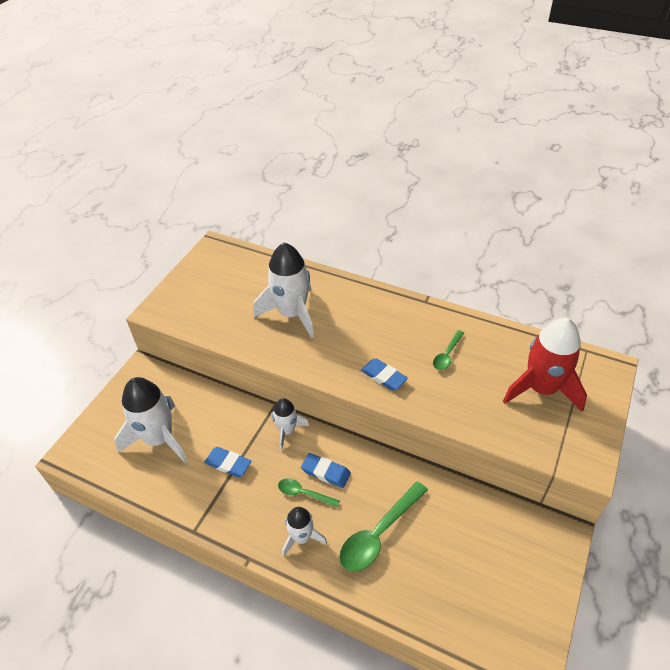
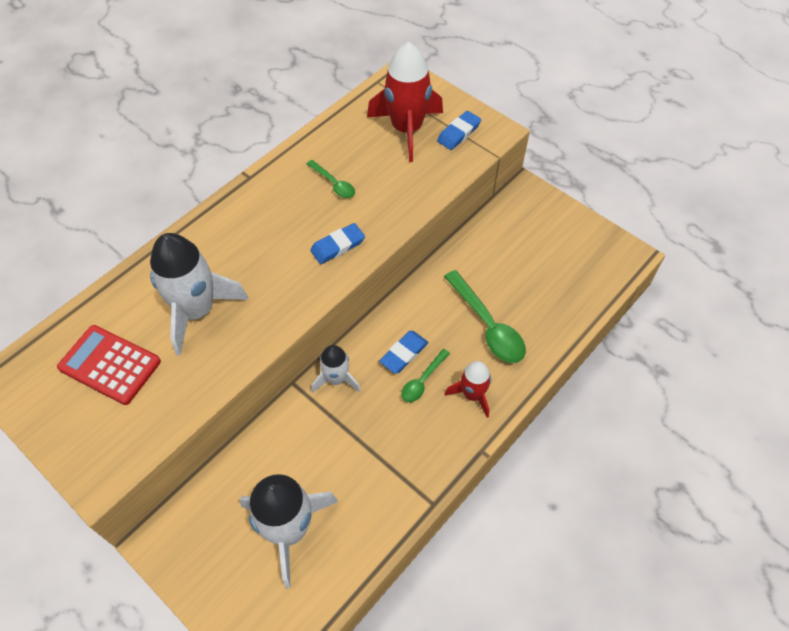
camera: 75 degrees left, 10 degrees up
(228, 463) = (357, 451): blue eraser -> blue eraser (458, 133)
(236, 286) = (110, 365): none -> red calculator
(301, 537) = (472, 394): white rocket -> red rocket

